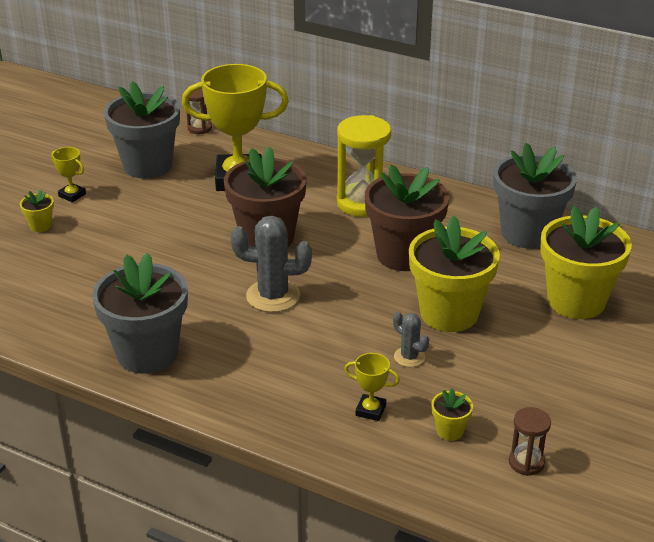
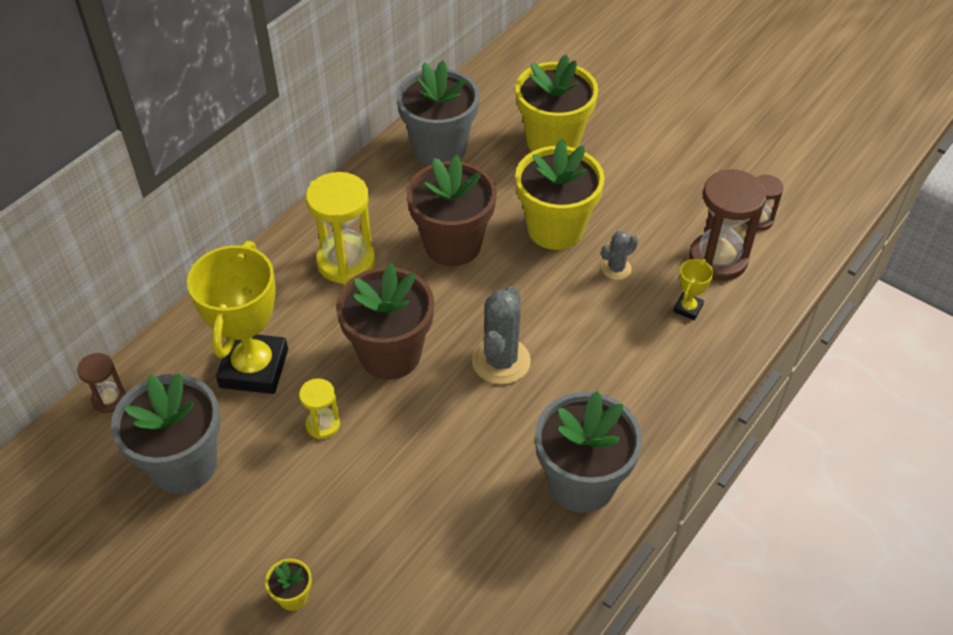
camera: 80 degrees left, 15 degrees up
(72, 195) = (228, 557): yellow trophy -> none
(190, 216) = (323, 425): none -> yellow hourglass
(450, 431) = (718, 259): yellow flower pot -> brown hourglass

